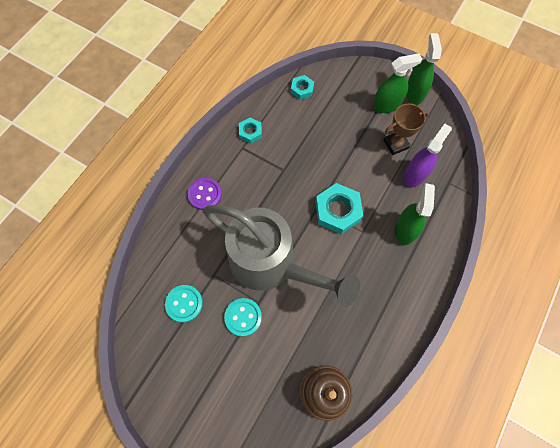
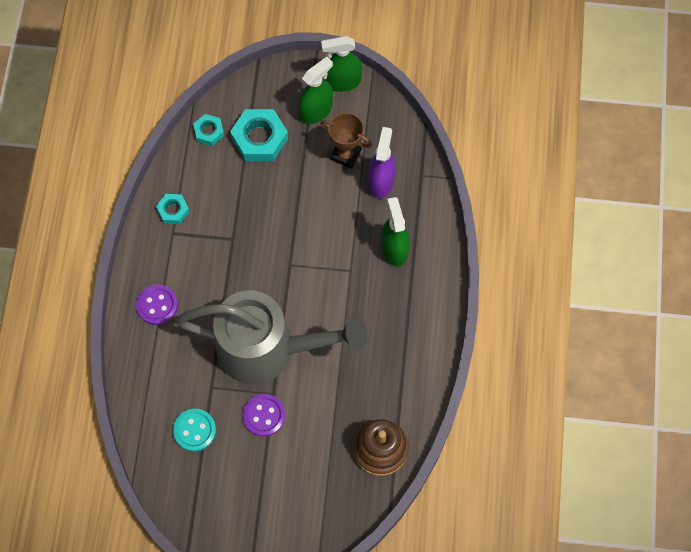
camera: 25 degrees left, 0 degrees up
(243, 317) = (264, 415): turquoise button -> purple button
(337, 211) = (313, 260): turquoise nut -> turquoise nut (259, 138)
(395, 144) = (346, 154): brown trophy -> brown trophy turned 75 degrees clockwise
(414, 93) = (342, 81): green spray bottle -> green spray bottle turned 75 degrees counterclockwise

